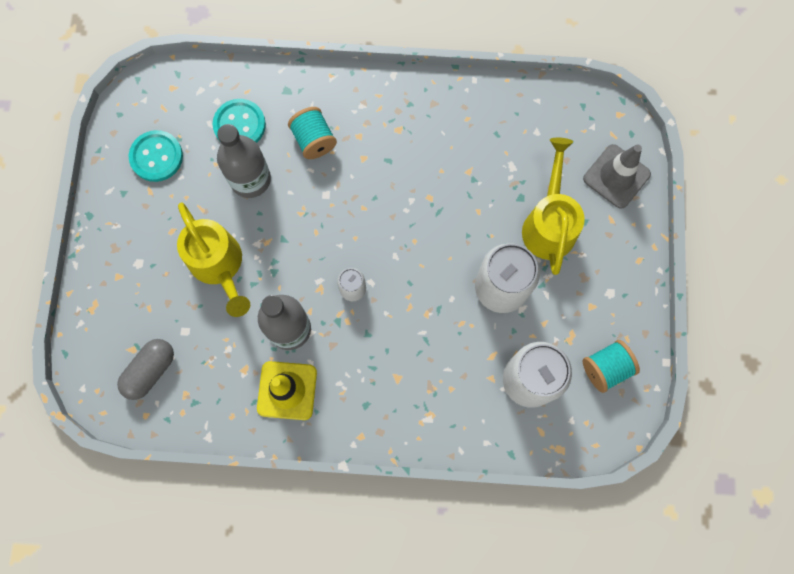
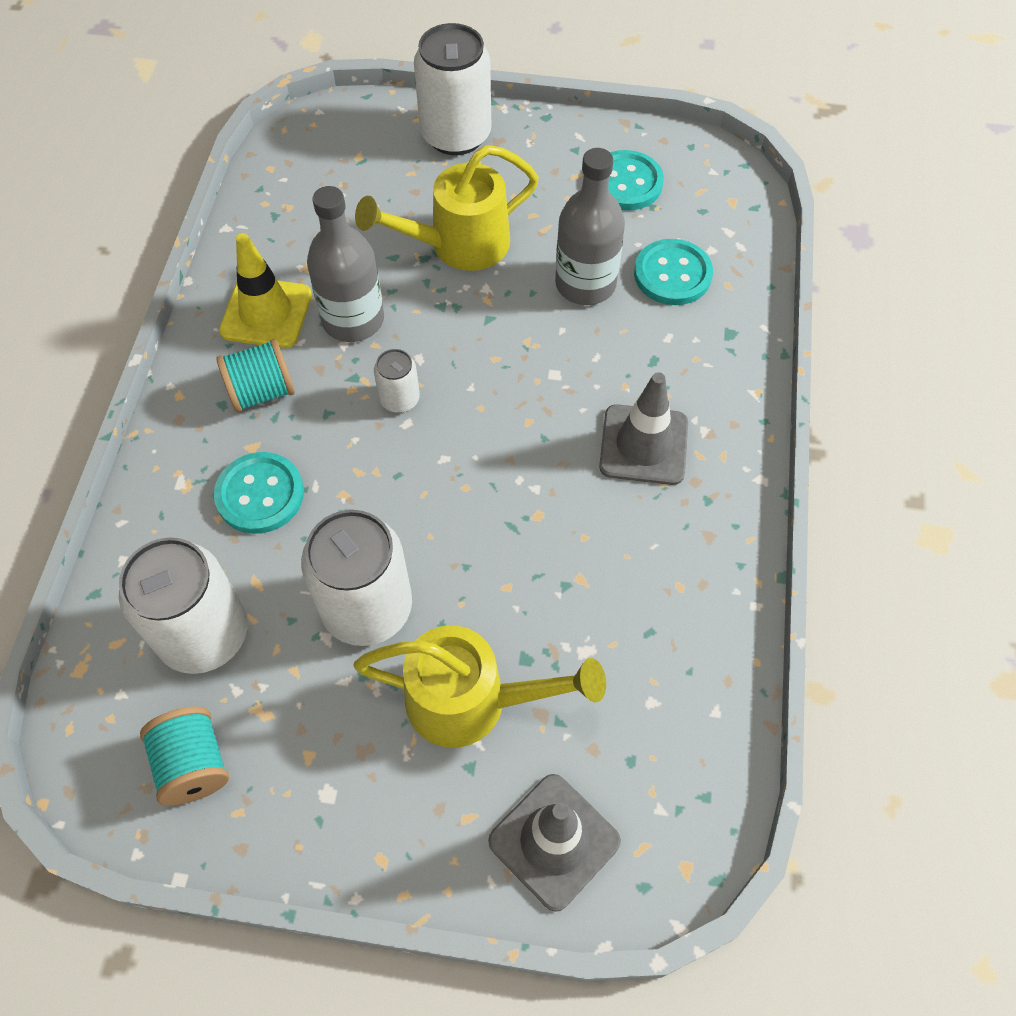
camera: 95 degrees right, 15 degrees down
(109, 279) = (456, 135): none -> white can
(150, 371) = (326, 173): grey capsule -> none
(314, 140) = (645, 363): turquoise spool -> turquoise spool (262, 392)
(375, 140) = (643, 445): none -> grey traffic cone
(432, 365) = (260, 494): none -> turquoise button

